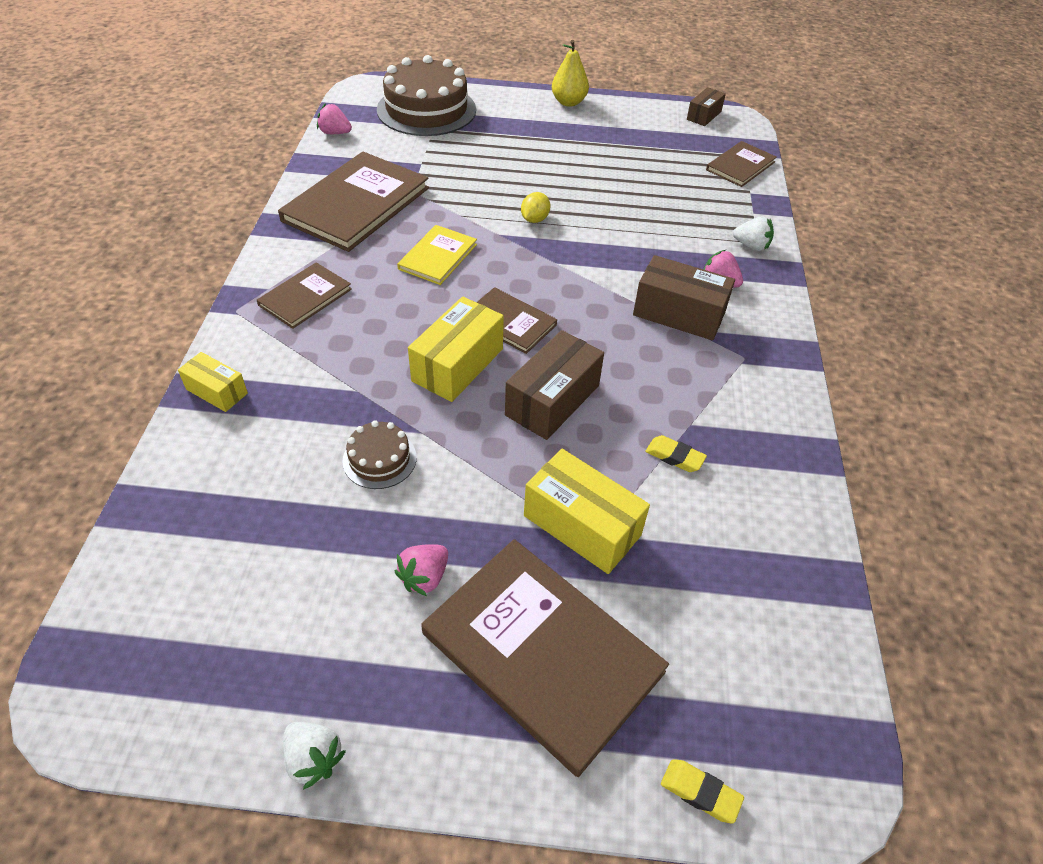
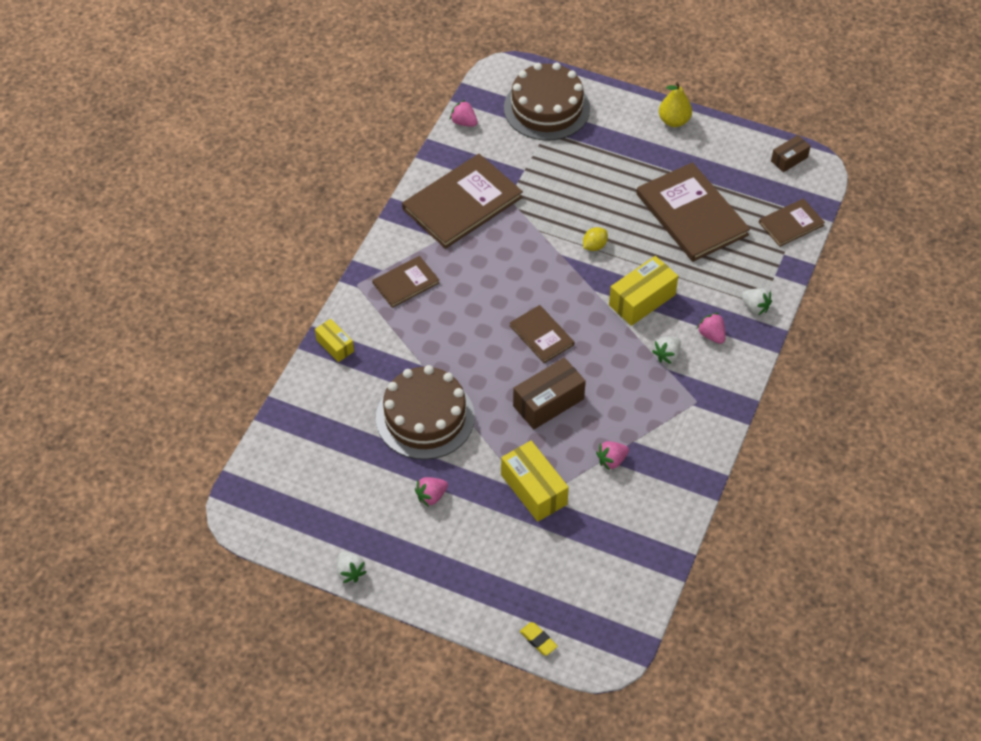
camera: 20 degrees right, 5 degrees up
(379, 459) = (425, 417): brown cake -> brown cake, size x2.11
(438, 257) = (509, 267): yellow book -> none
(457, 365) = (494, 361): yellow box -> yellow box (642, 300)
(542, 652) = (483, 553): brown book -> brown book (692, 214)
(674, 457) = (612, 460): yellow eraser -> pink strawberry
(679, 314) = (667, 355): brown box -> white strawberry

